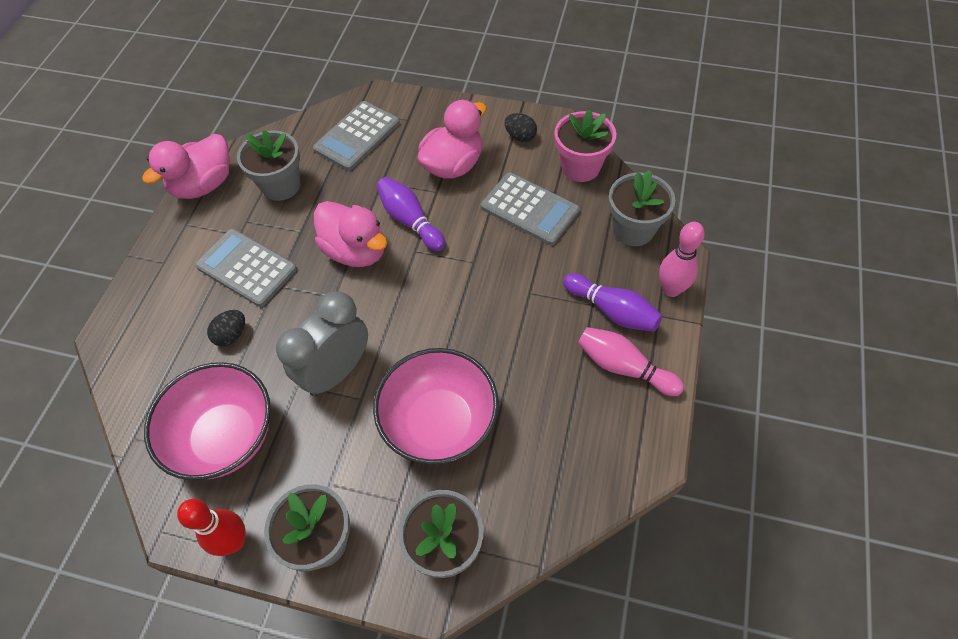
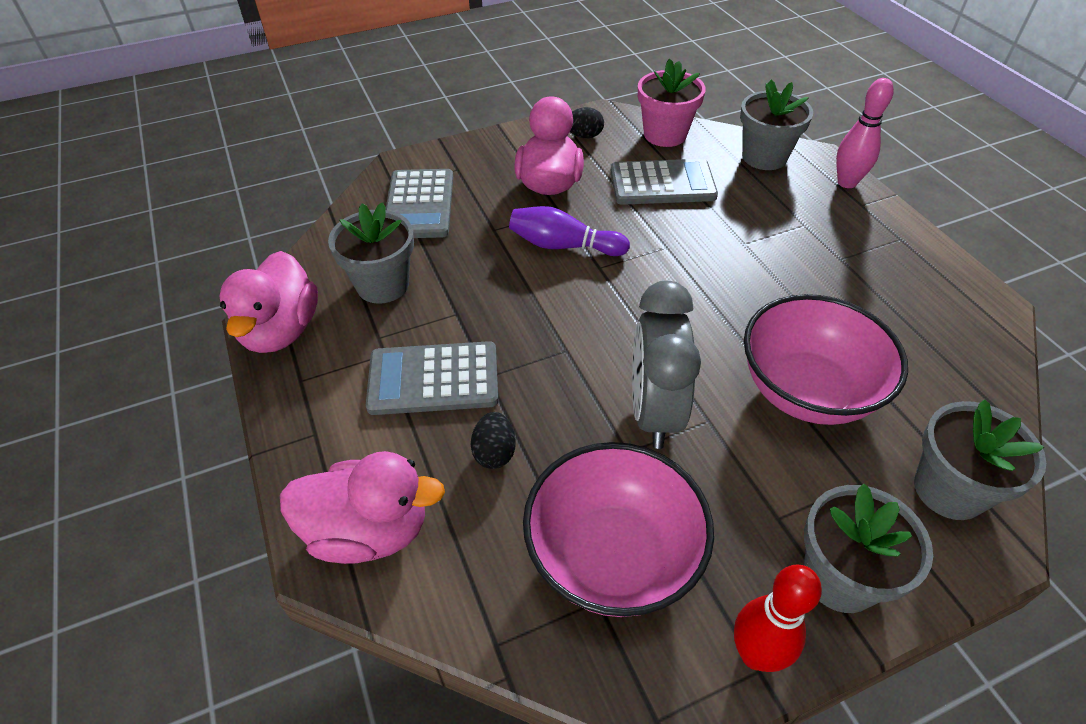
camera: 40 degrees left, 10 degrees down
(356, 251) = (540, 298): pink duck -> pink duck (369, 531)
(612, 311) = (825, 220): purple bowling pin -> none
(624, 367) = (888, 254): pink bowling pin -> none

